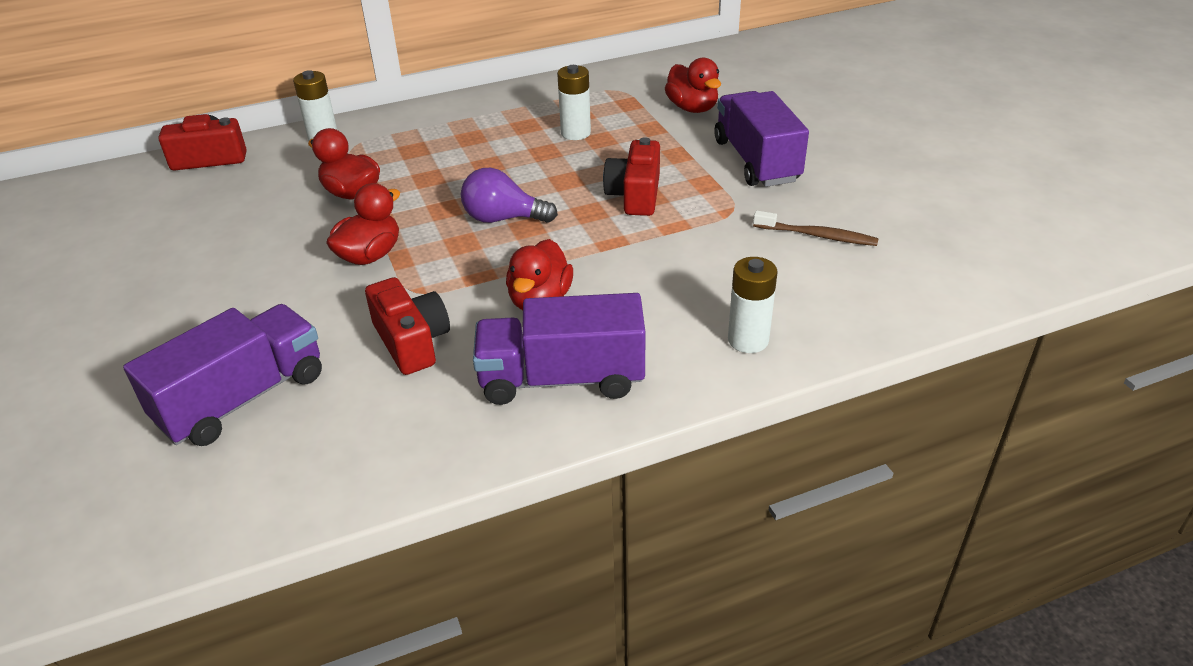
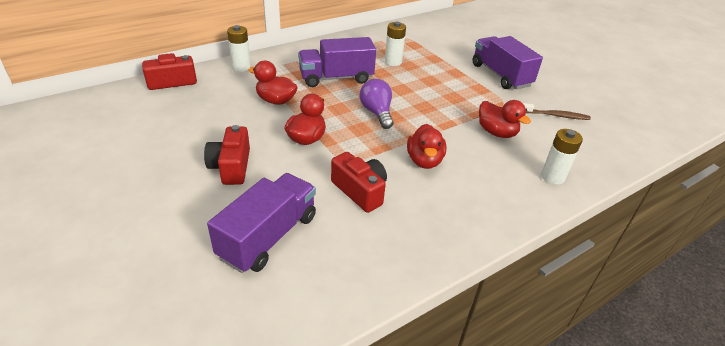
camera: 15 degrees left, 0 degrees up
(503, 218) = (377, 113): purple light bulb -> purple light bulb turned 75 degrees clockwise
(562, 379) = (462, 207): purple truck -> purple truck (336, 78)
(635, 195) = (445, 96): red camera -> red camera (231, 167)
(692, 108) = (450, 47): red duck -> red duck (496, 132)

